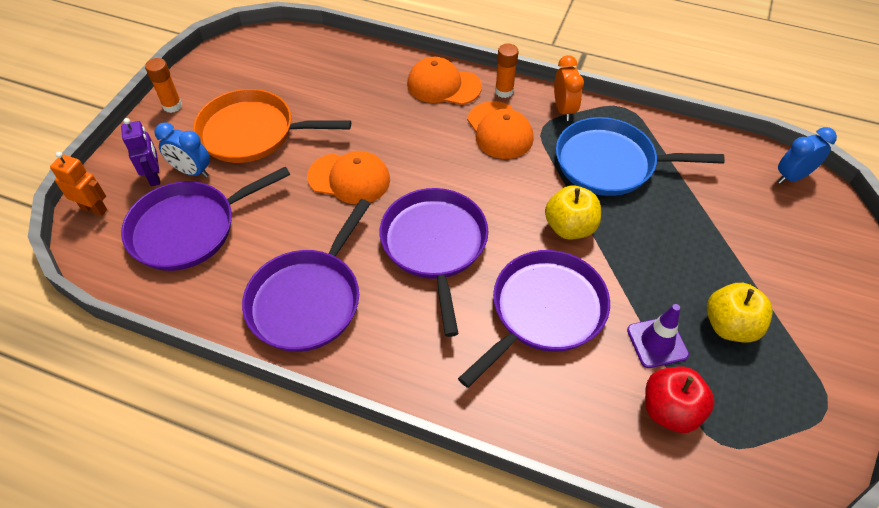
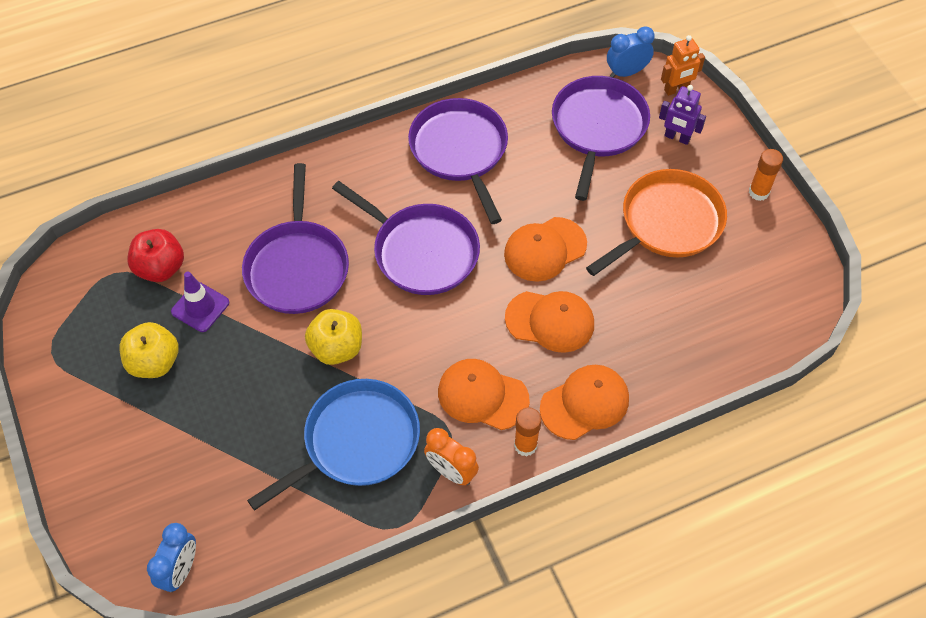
camera: 135 degrees right, 5 degrees up
(192, 171) = (659, 161): blue clock -> blue clock (626, 72)
(405, 137) = (550, 321): none -> orange cap

